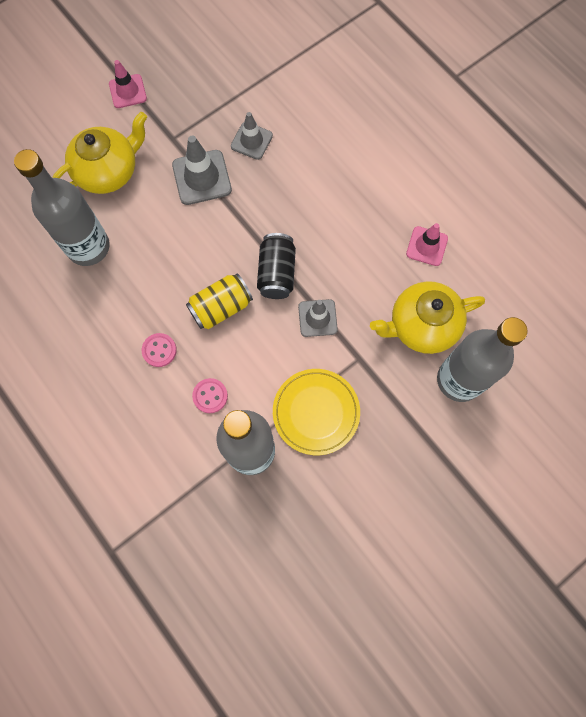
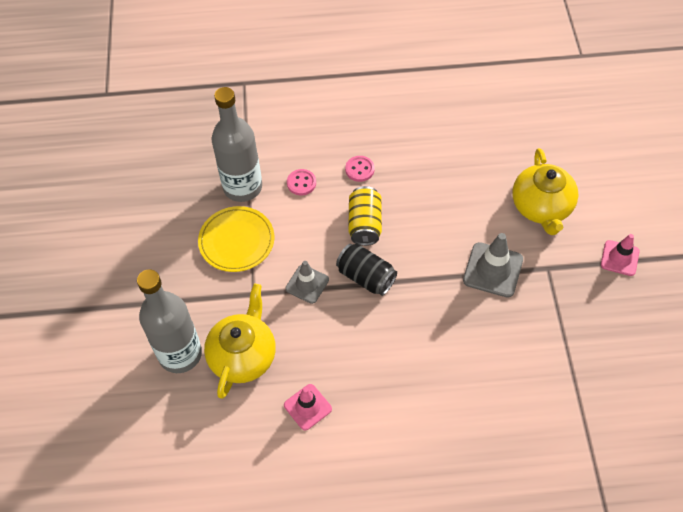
camera: 125 degrees right, 15 degrees down
(88, 247) = (478, 164): grey bottle -> none
(251, 141) = (507, 327): grey traffic cone -> none

